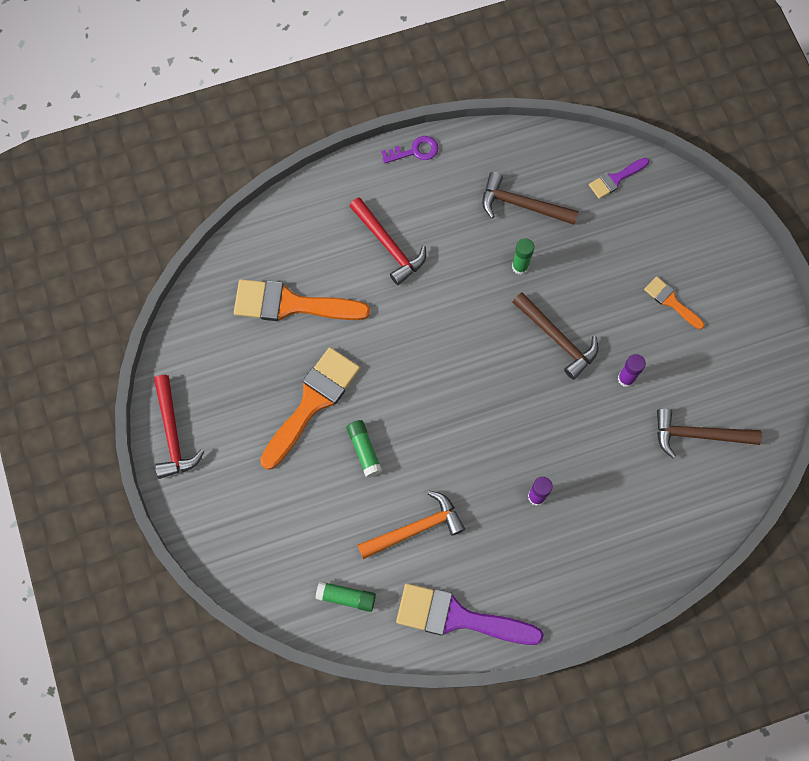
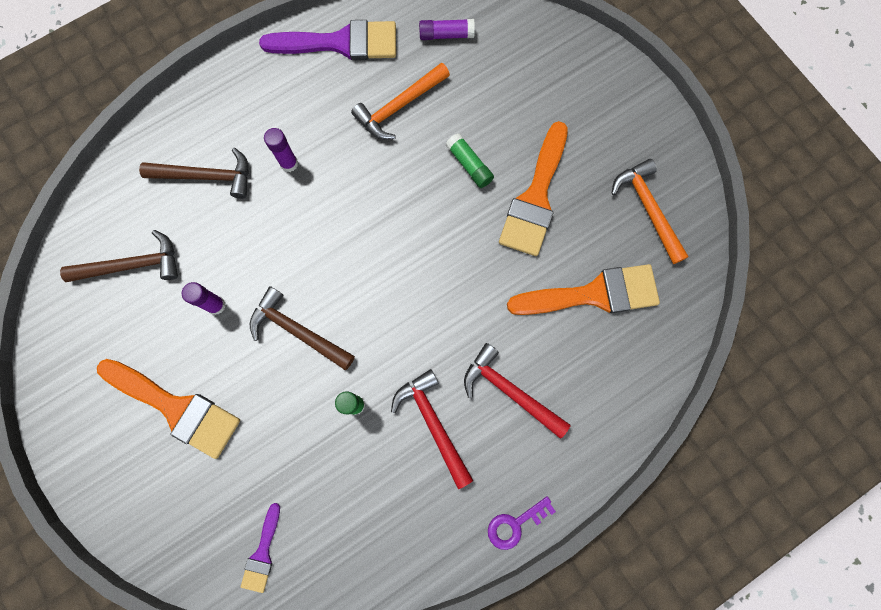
camera: 165 degrees right, 5 degrees up
(173, 434) = (660, 133): red hammer -> red hammer (433, 423)
(214, 365) = (647, 209): none -> orange hammer
(346, 597) = (446, 35): green glue stick -> purple glue stick
(522, 205) = (369, 485): brown hammer -> brown hammer (207, 176)
(615, 179) = (262, 553): purple brush -> purple brush turned 150 degrees clockwise
(671, 301) = (177, 408): orange brush -> orange brush, size x1.95

